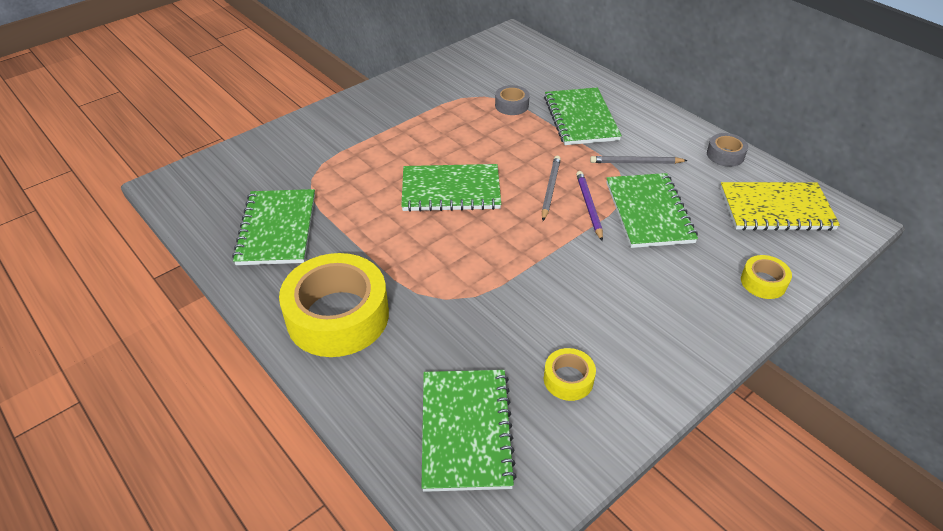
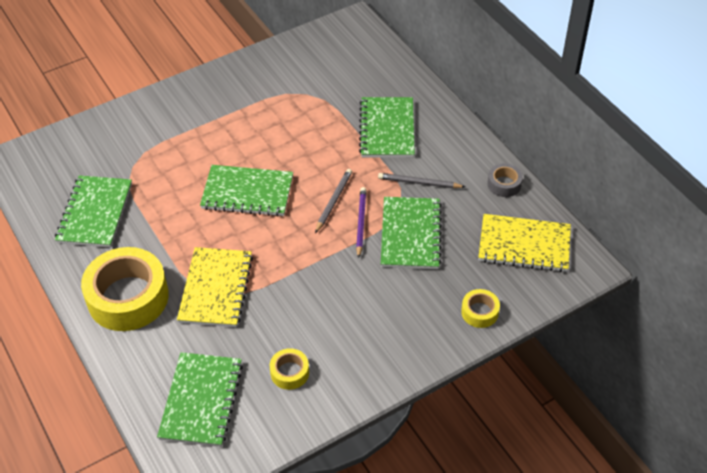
camera: 10 degrees right, 5 degrees up
(445, 293) = (216, 289): none -> yellow notebook
(511, 105) = (328, 107): grey tape -> none

